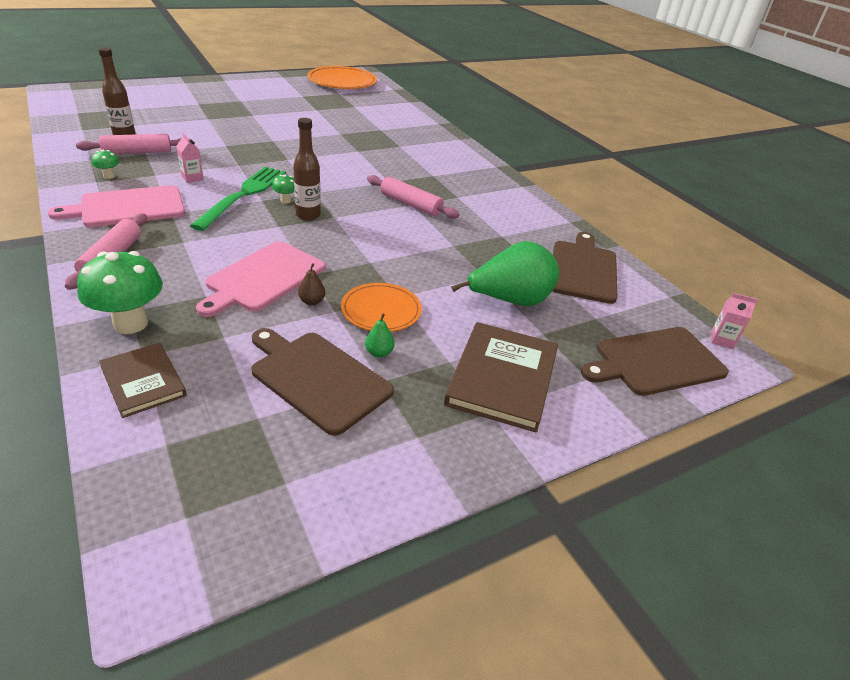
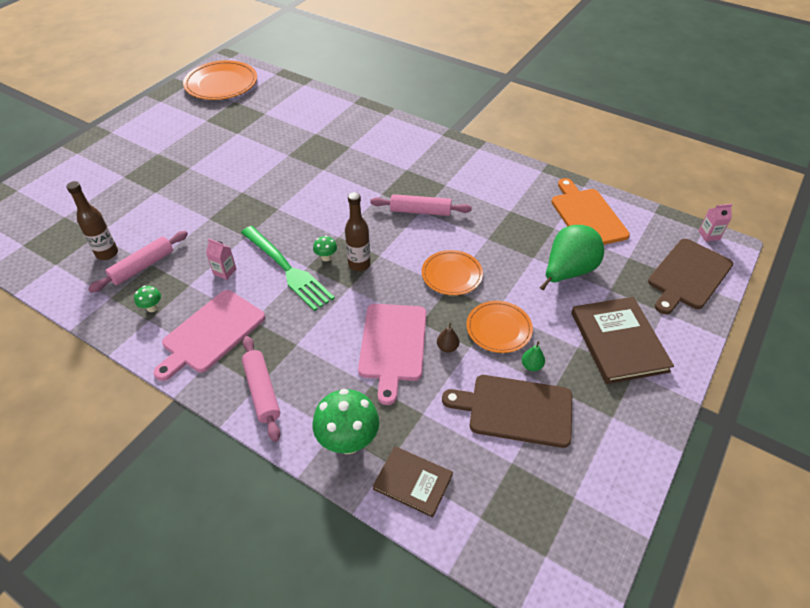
camera: 25 degrees left, 10 degrees up
(243, 195) = (287, 269): green fork -> green fork turned 150 degrees clockwise
(384, 255) = (452, 275): none -> orange plate
(583, 269) = (587, 215): brown cutting board -> orange cutting board

